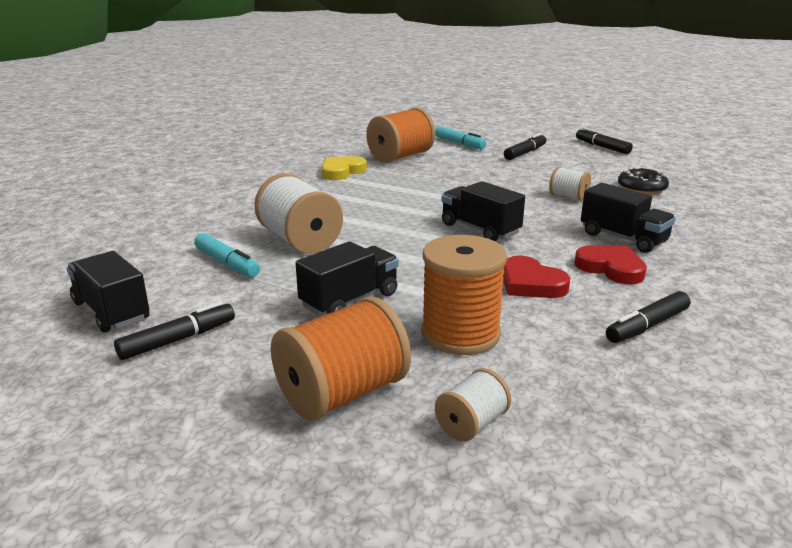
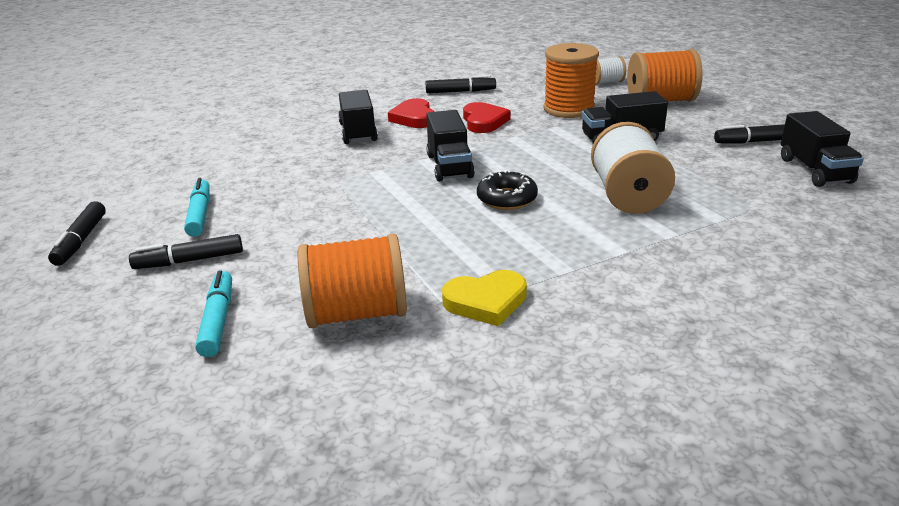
camera: 145 degrees left, 5 degrees up
(227, 263) = (710, 189): turquoise marker -> turquoise marker (200, 214)
(568, 196) = (305, 178): white spool -> none
(641, 188) = (223, 169): black donut -> black donut (507, 198)

